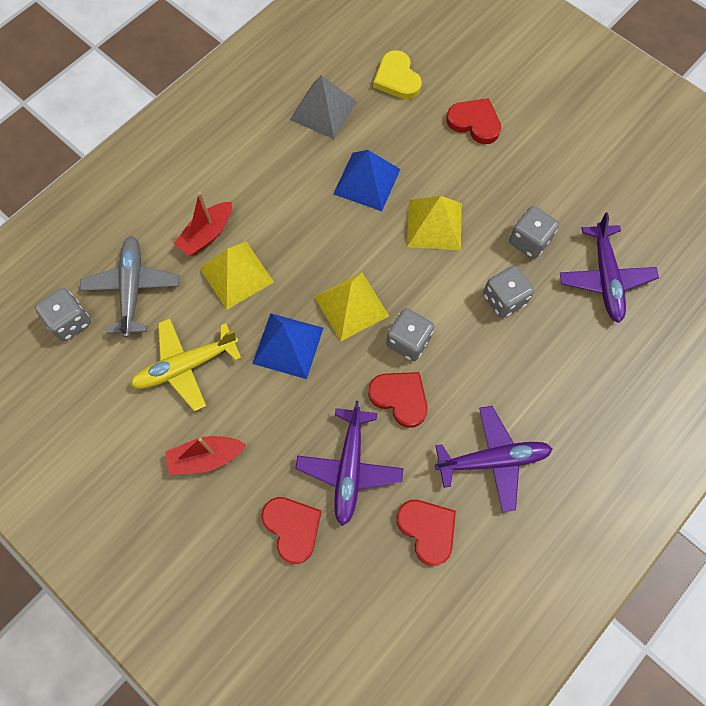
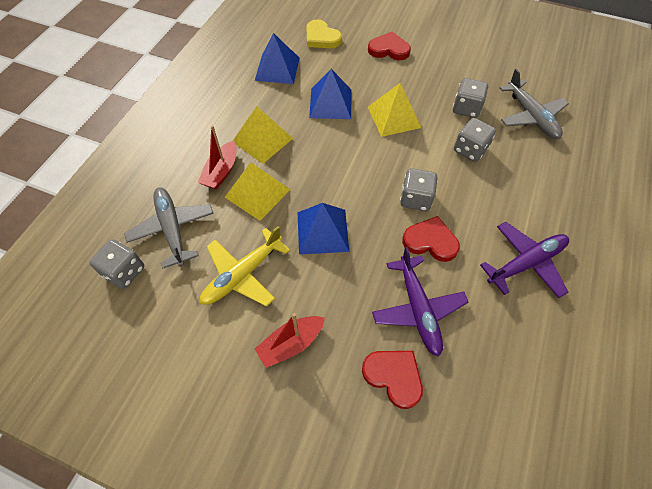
camera: 20 degrees left, 10 degrees down
(323, 110) = (277, 68): grey pyramid -> blue pyramid
(351, 306) = (359, 188): yellow pyramid -> yellow pyramid (262, 140)
(427, 530) = (506, 336): red heart -> none
(605, 277) = (530, 116): purple plane -> grey plane

